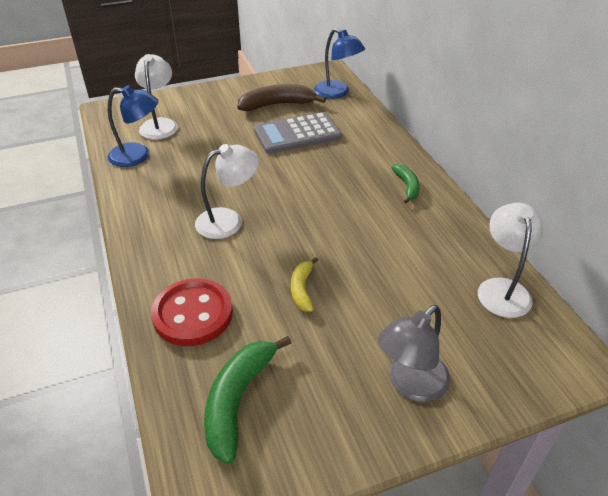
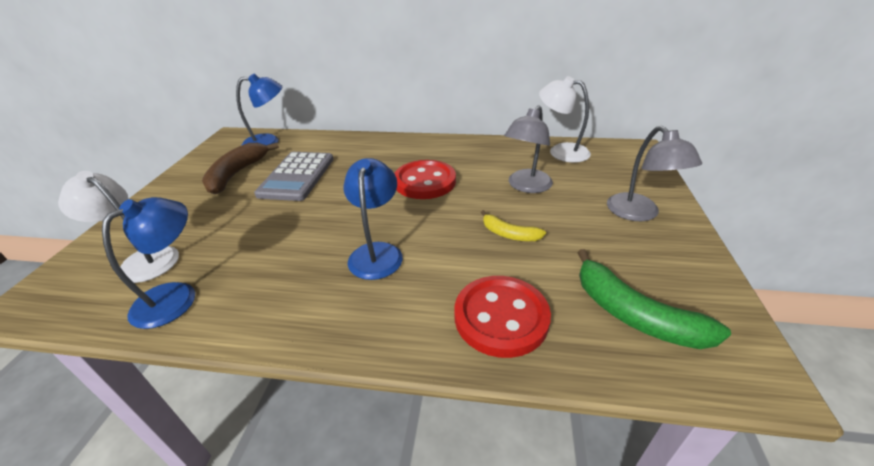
camera: 60 degrees left, 5 degrees down
(228, 220) = (377, 252): white lamp -> blue lamp
(347, 207) = (425, 182): none -> red button
(395, 279) = (526, 186): none -> grey lamp
(407, 186) = (427, 150): green banana -> none

